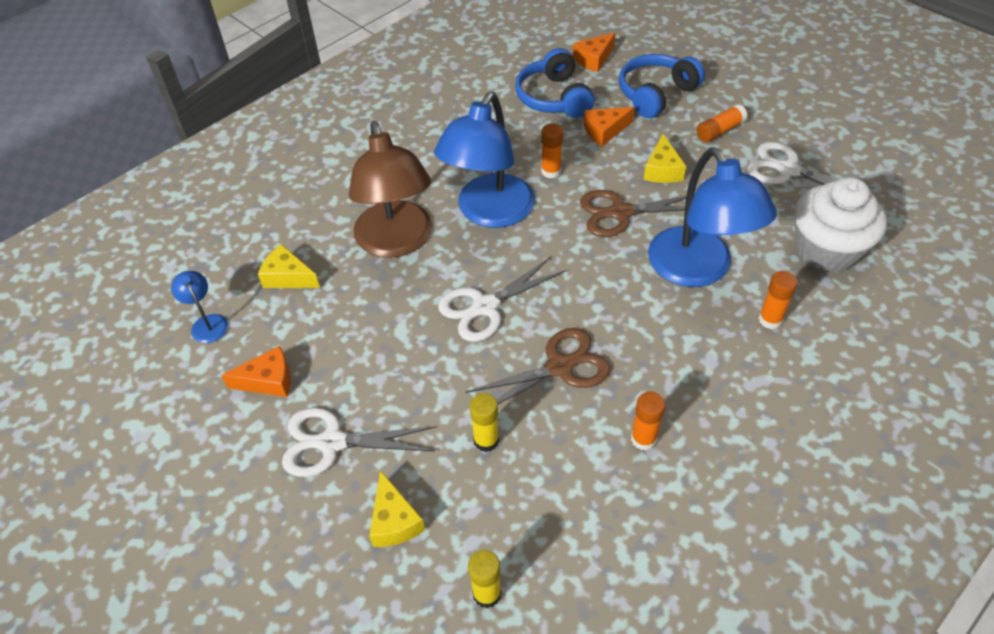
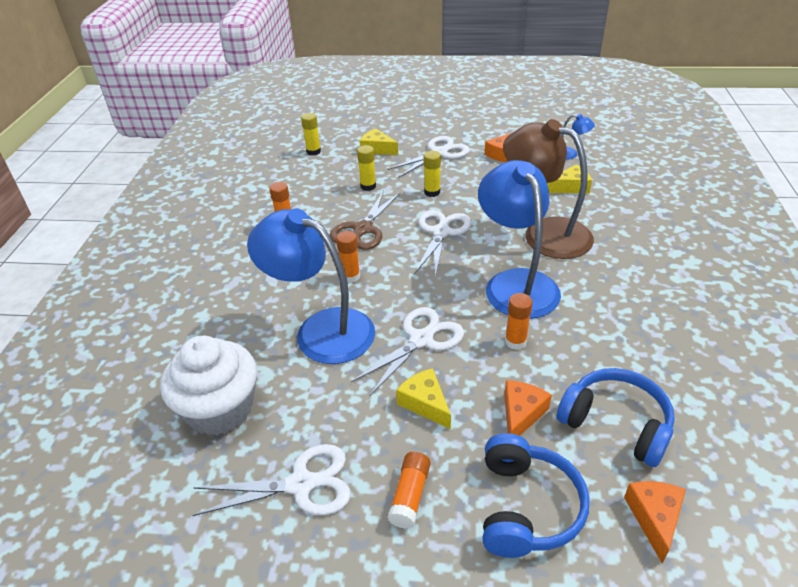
camera: 140 degrees right, 10 degrees down
(426, 372) = (432, 192): none -> yellow glue stick
(621, 213) = (421, 340): brown scissors -> white scissors
(770, 319) = (243, 324): orange glue stick -> orange glue stick (350, 276)

